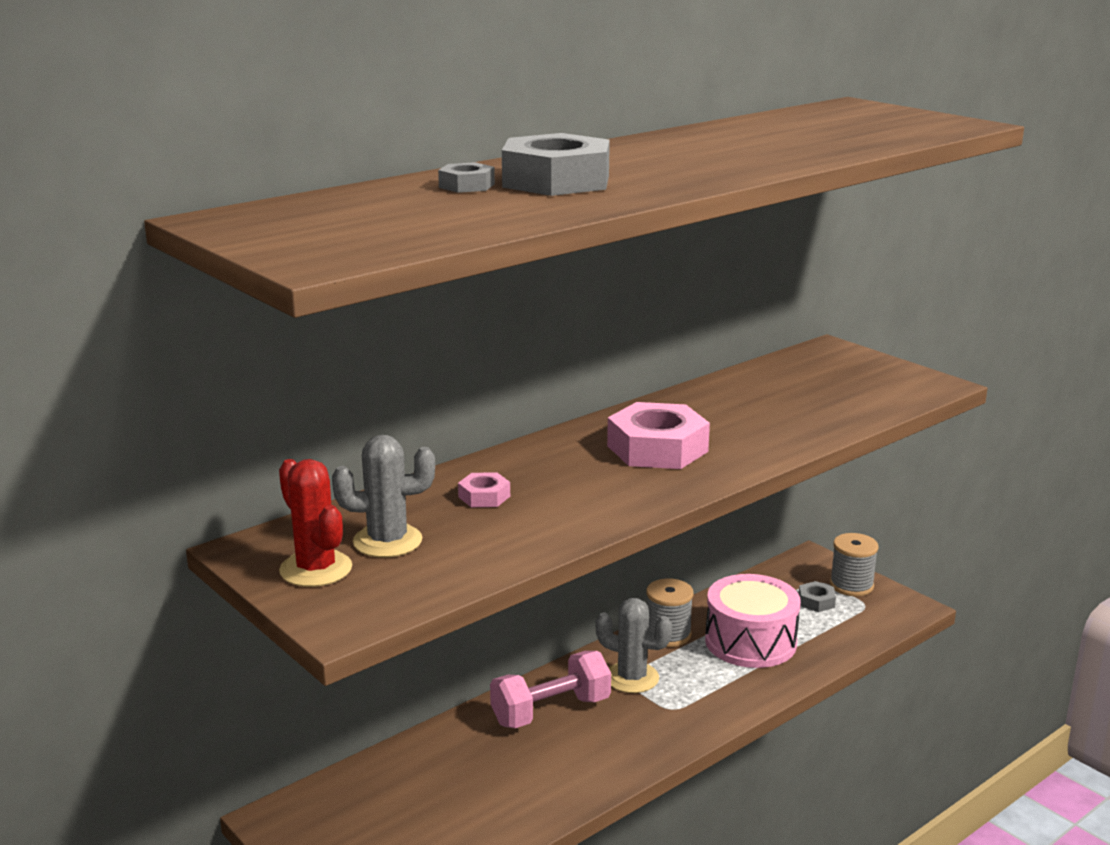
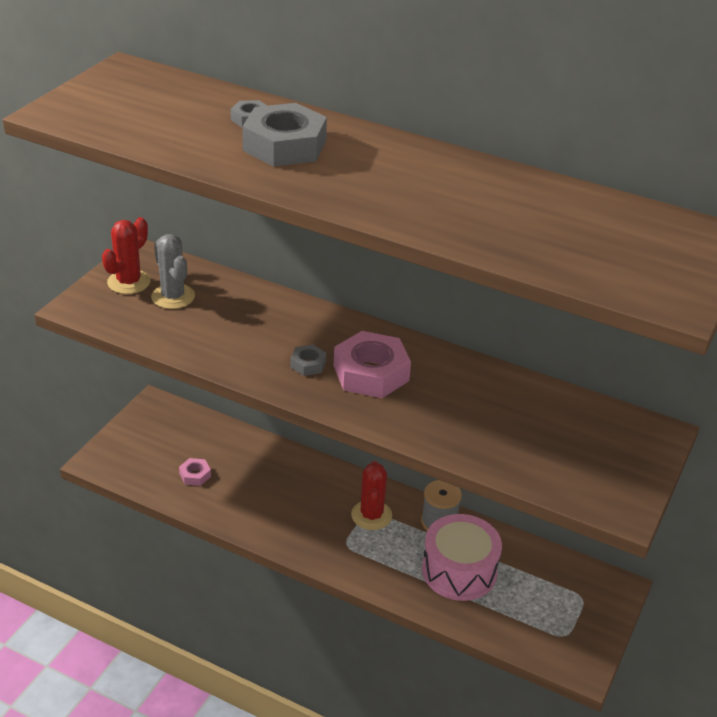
camera: 65 degrees right, 15 degrees up
(484, 496) = (250, 316): pink nut -> pink nut (195, 475)
(551, 711) = (310, 485): pink dumbbell -> none
(632, 678) = (371, 515): grey cactus -> red cactus
(816, 601) = (547, 601): grey nut -> grey nut (308, 364)
(851, 585) = (590, 621): grey spool -> none

